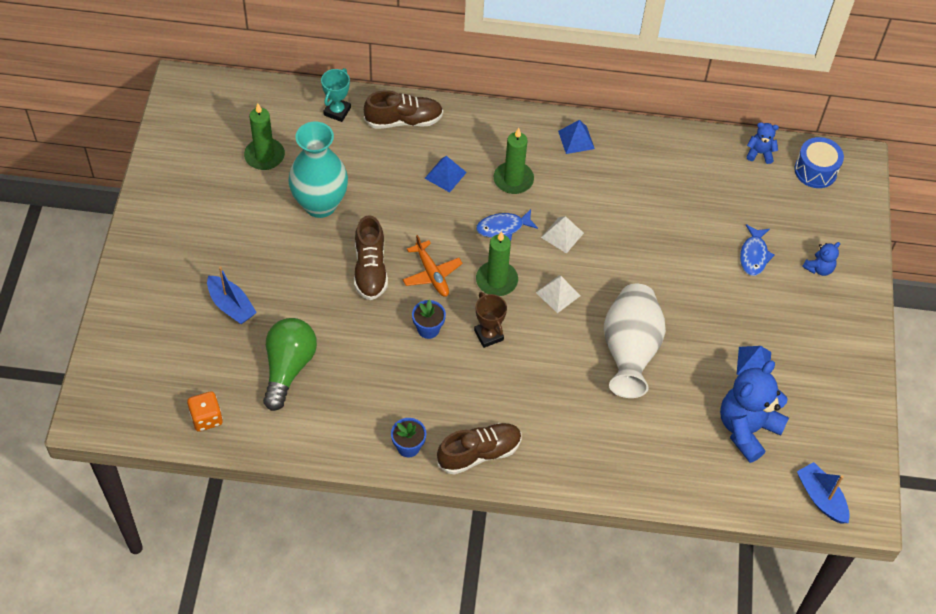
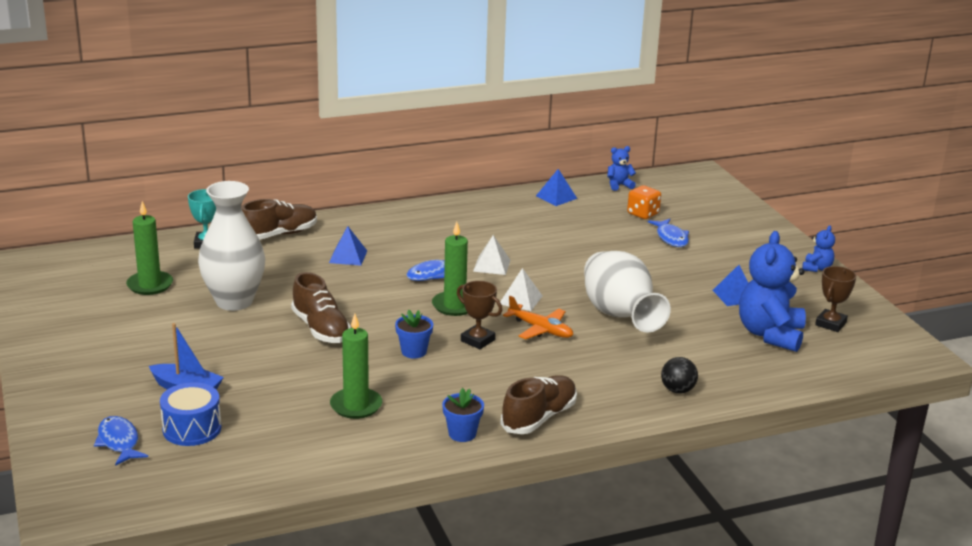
camera: 25 degrees left, 30 degrees down
(155, 350) = (119, 442): none -> blue fish
(206, 418) = (218, 476): orange dice -> orange dice (643, 214)
(288, 367) = (285, 415): green light bulb -> none
(320, 204) = (234, 301): turquoise vase -> white vase
(431, 274) = (386, 317): orange plane -> orange plane (540, 329)
(513, 179) = (416, 245): green candle -> green candle (356, 406)
(576, 139) = (453, 211): blue pyramid -> blue pyramid (556, 197)
(614, 467) = (677, 390): none -> black ball
(814, 437) = (830, 324): none -> brown trophy
(815, 171) = (673, 184): blue drum -> blue drum (192, 429)
(819, 268) = (731, 232): blue teddy bear -> blue teddy bear (817, 268)
(821, 498) = (876, 357): blue boat -> none

